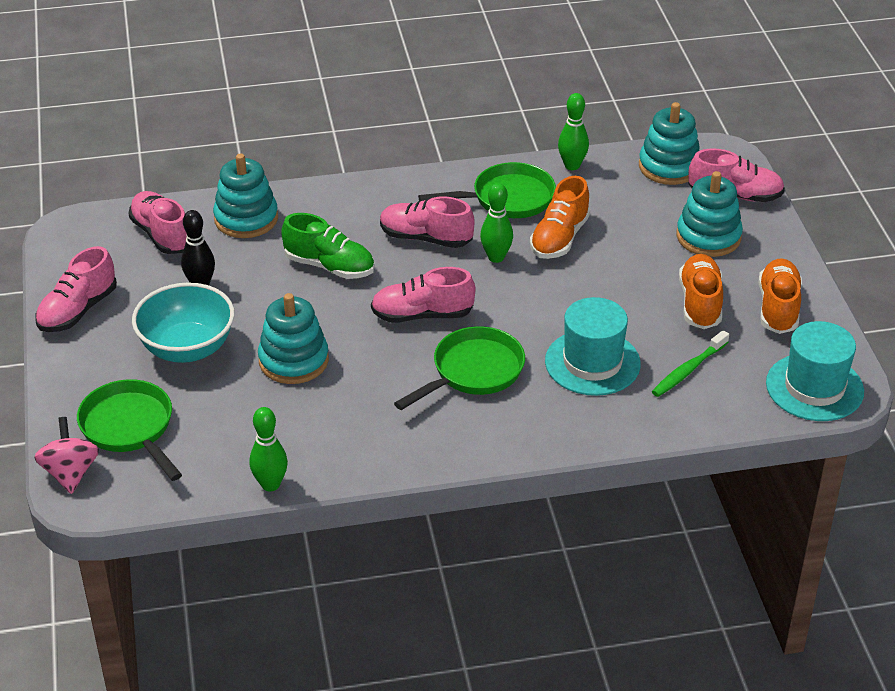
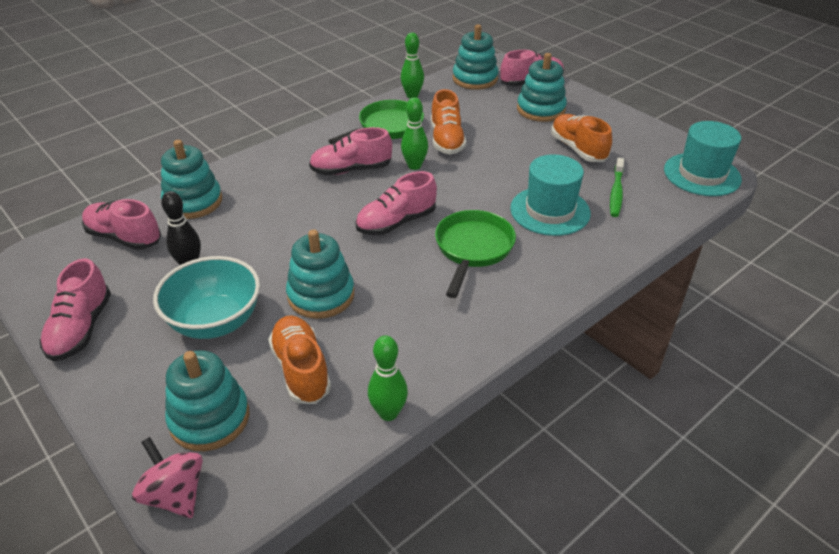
camera: 30 degrees left, 0 degrees up
(130, 428) = (209, 418): green pan -> turquoise stacking toy
(329, 266) = (292, 213): green shoe -> none
(778, 308) = (627, 136): orange shoe -> orange shoe (301, 369)

